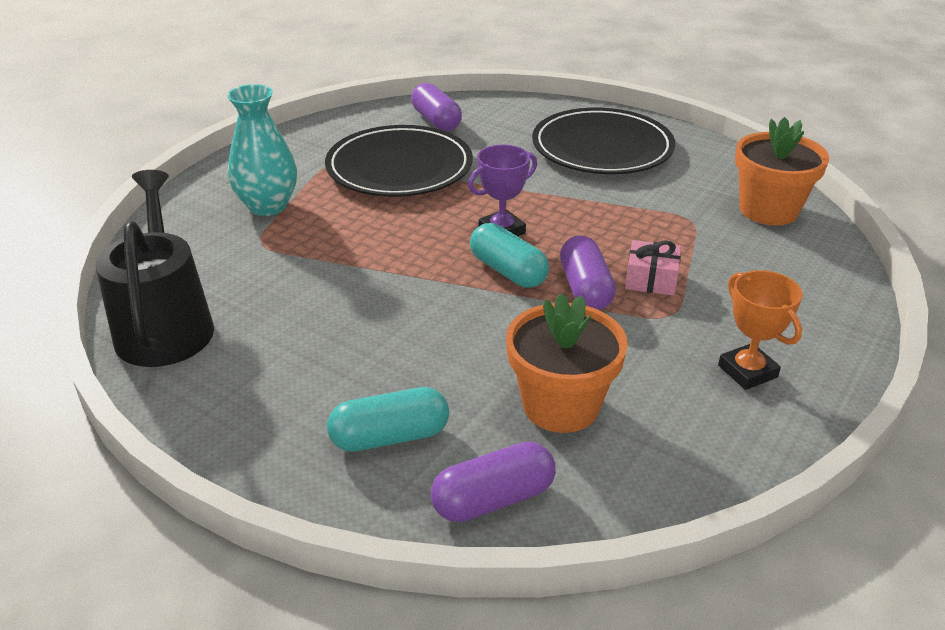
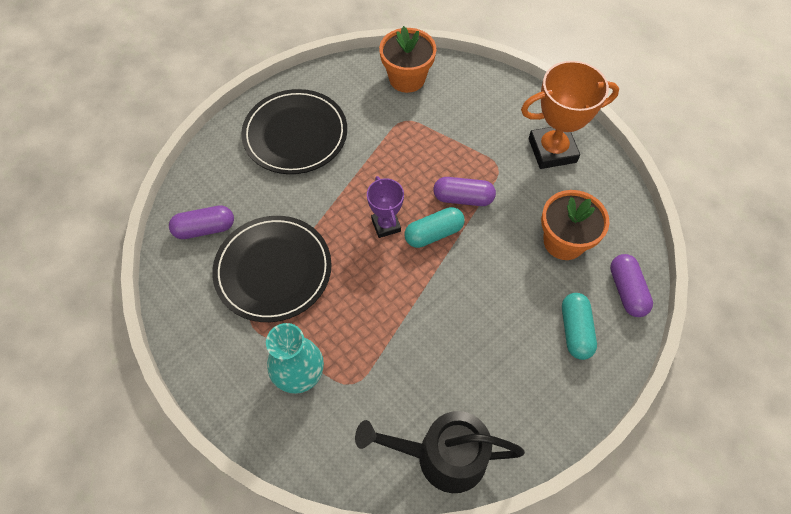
camera: 75 degrees left, 25 degrees up
(651, 279) = (462, 162): pink gift -> none
(747, 371) = (552, 150): orange trophy -> orange trophy, size x1.75

